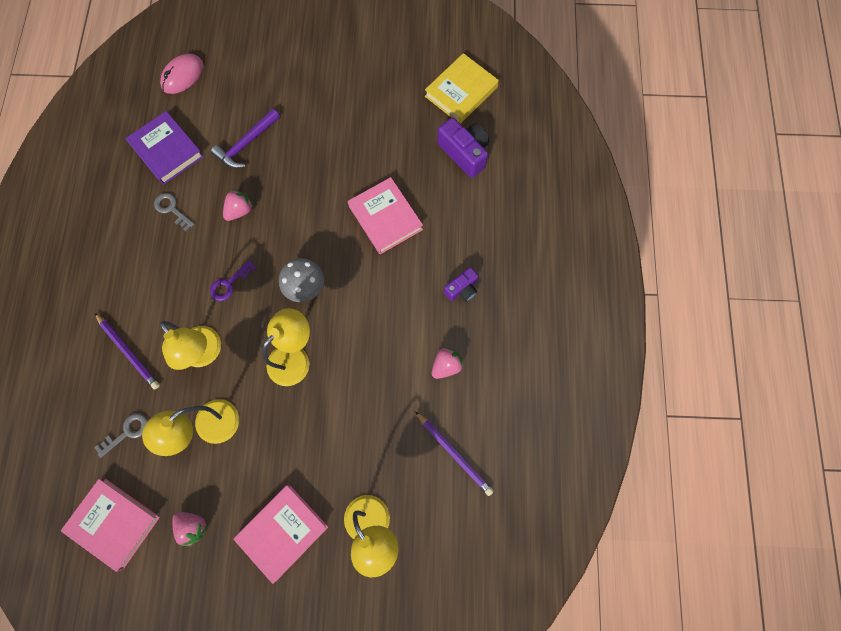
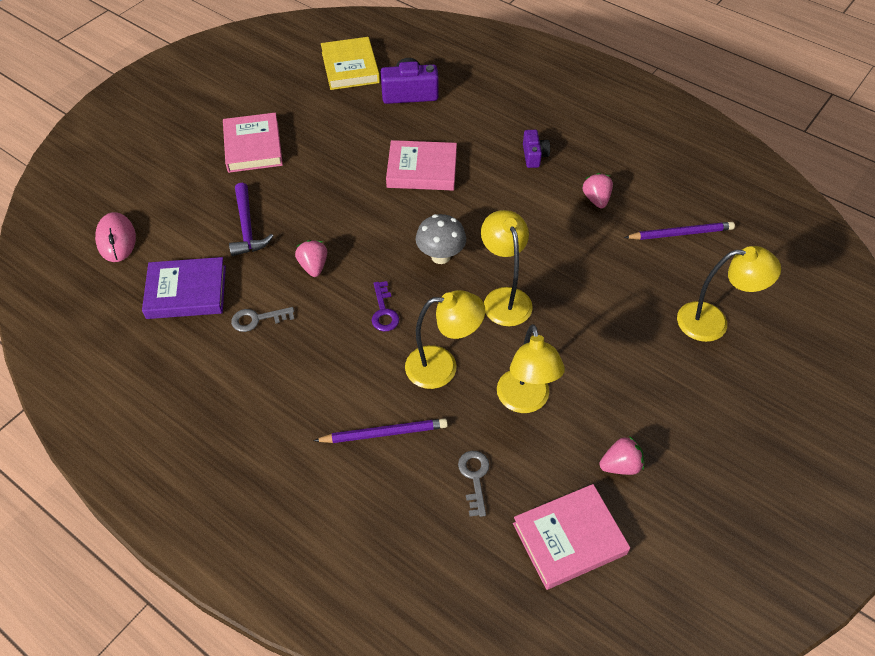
camera: 55 degrees left, 20 degrees down
(282, 532) = (674, 392): pink book -> pink book (253, 146)

